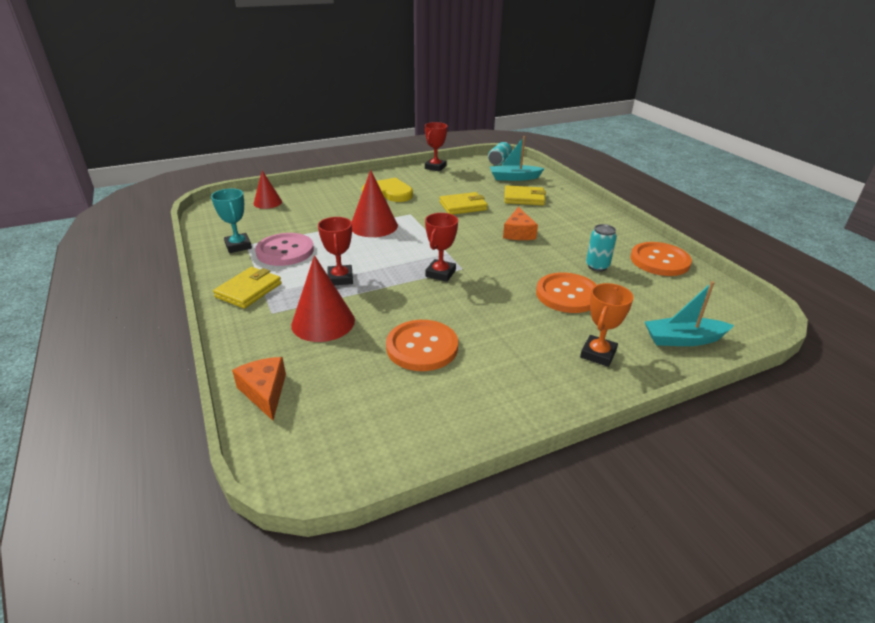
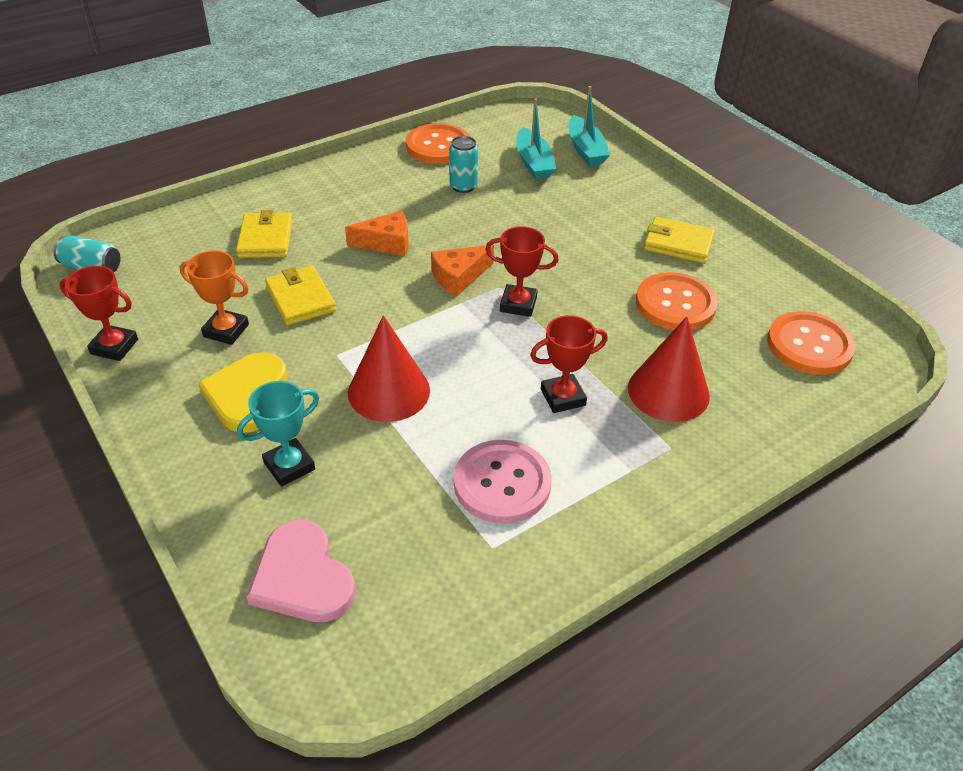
camera: 100 degrees left, 10 degrees up
(238, 246) = (501, 557): turquoise trophy -> turquoise trophy (289, 466)
(249, 290) = (630, 491): yellow wallet -> yellow wallet (678, 243)
(264, 392) = (808, 409): orange cheese -> orange cheese (459, 277)
(267, 202) = (302, 577): red cone -> pink heart
(514, 178) = (179, 249): turquoise boat -> turquoise boat (533, 163)
(567, 294) = (533, 208): orange button -> orange button (809, 345)
(598, 354) = (630, 195): orange trophy -> orange trophy (226, 330)

